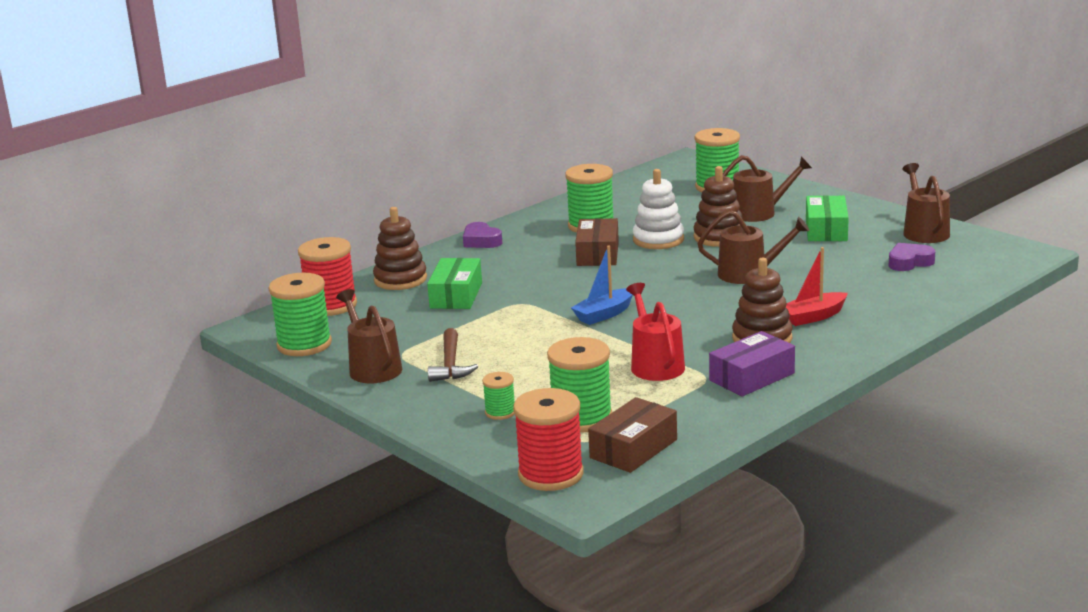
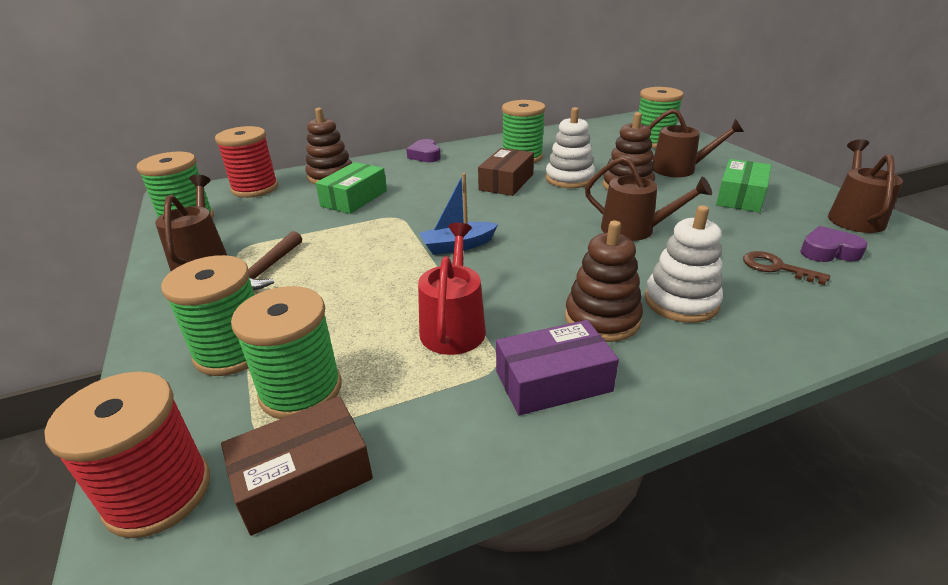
camera: 20 degrees right, 10 degrees up
(500, 412) = (233, 351): green spool -> green spool, size x1.95
(813, 317) = (681, 301): red boat -> white stacking toy
(873, 281) = (775, 267): none -> brown key

